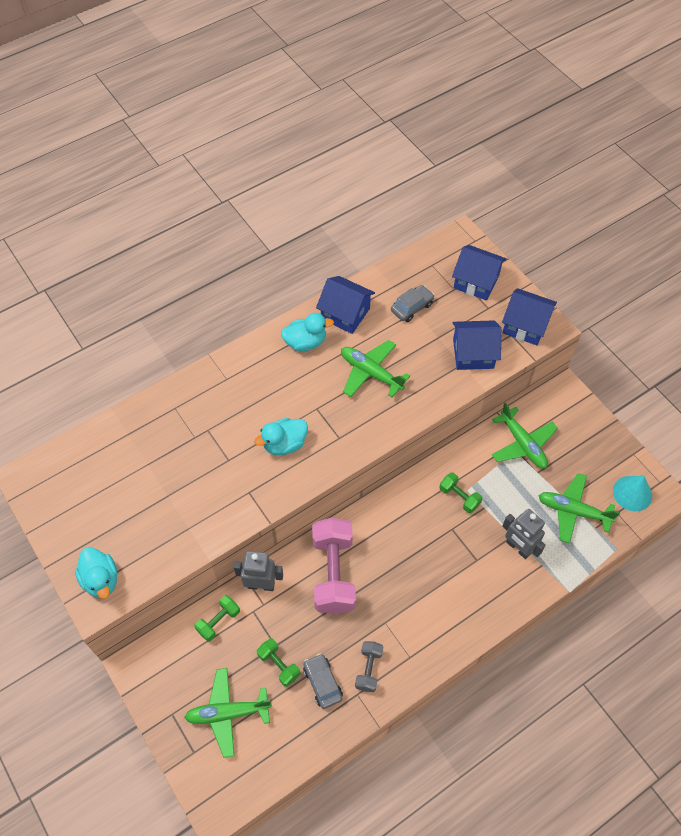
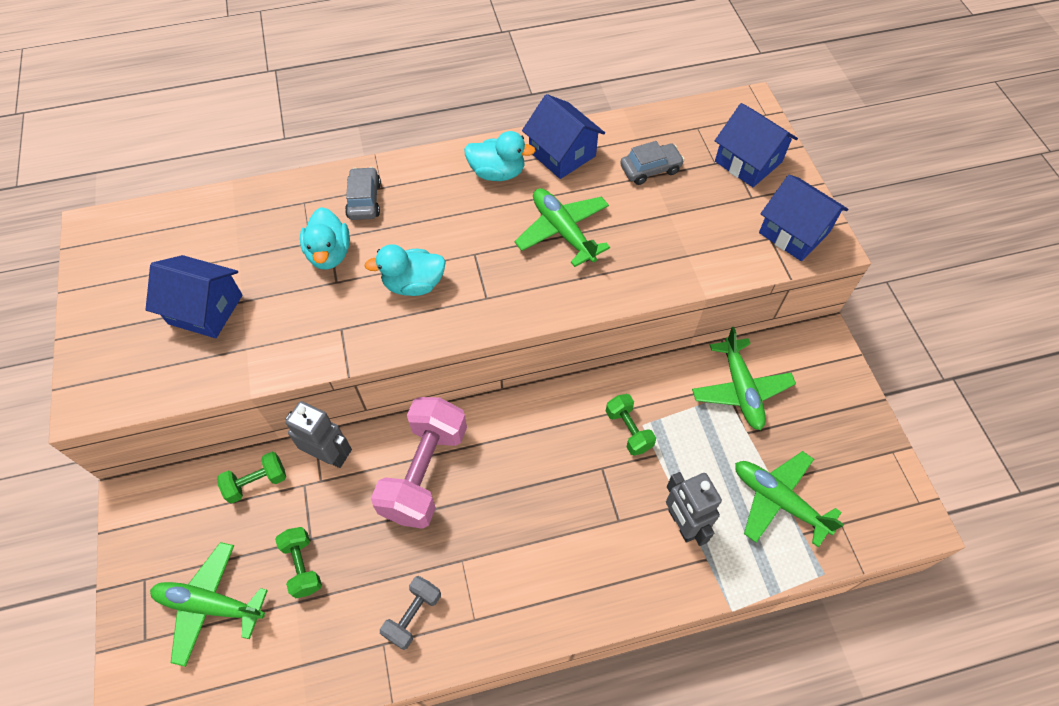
camera: 20 degrees right, 0 degrees up
(101, 580) = (110, 376): turquoise duck -> turquoise duck (329, 254)
(322, 683) = (346, 611): grey car -> grey car (364, 200)
(473, 353) = (708, 247): blue house -> blue house (205, 309)
(632, 493) = (873, 504): turquoise cone -> none

